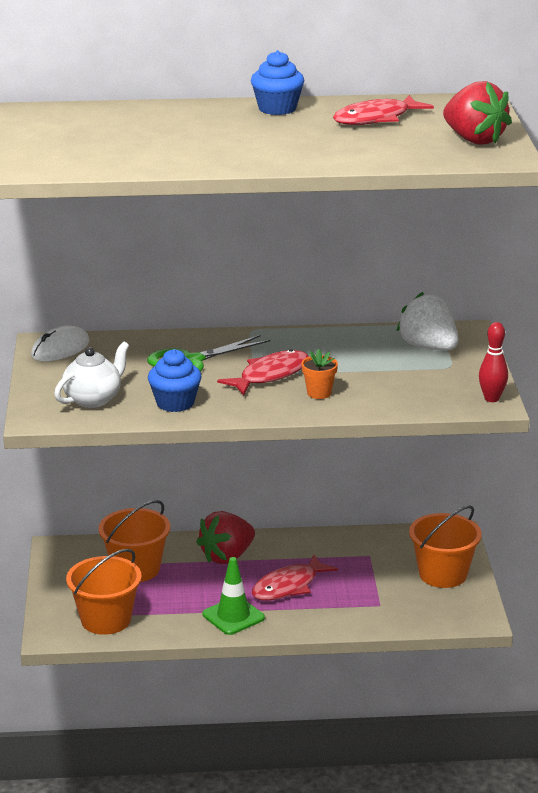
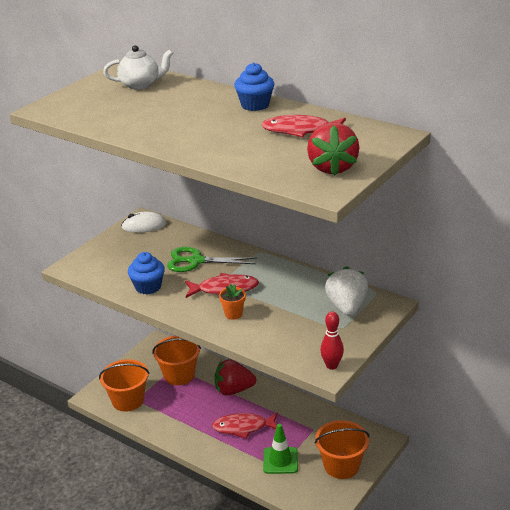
camera: 40 degrees right, 5 degrees up
(93, 399) = (113, 266): white teapot -> white teapot (140, 84)
(233, 616) = (191, 432): green traffic cone -> green traffic cone (280, 460)

